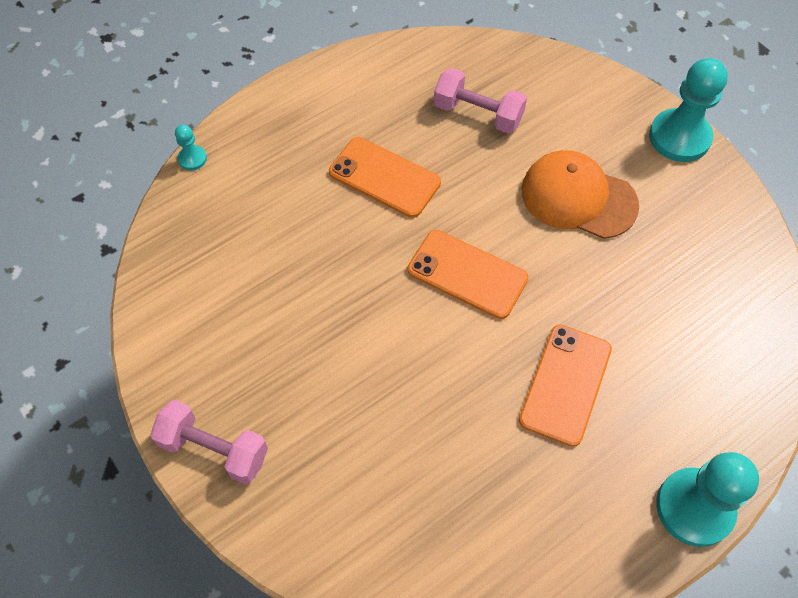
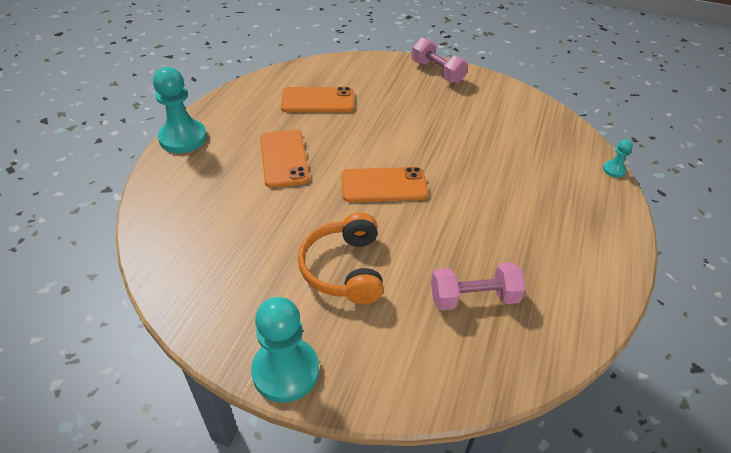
camera: 145 degrees right, 15 degrees down
(214, 449) = (437, 72): pink dumbbell -> pink dumbbell turned 60 degrees clockwise
(384, 177) = (490, 215): orange phone -> orange phone (317, 100)
(578, 197) = (344, 269): orange cap -> orange headphones

